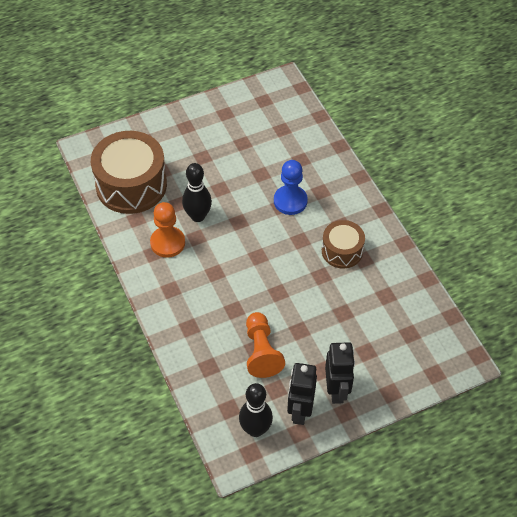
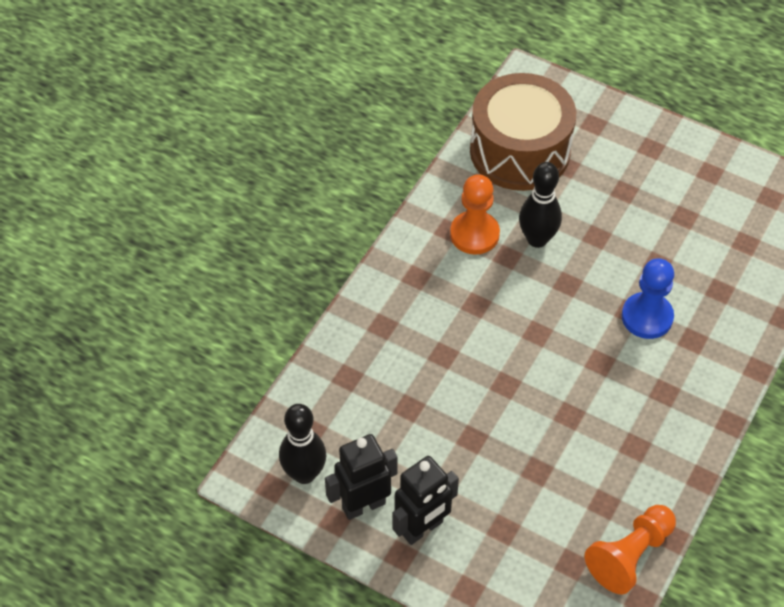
camera: 55 degrees right, 0 degrees up
(261, 352) = (410, 417): orange pawn -> orange pawn (630, 555)
(342, 251) = (625, 416): brown drum -> none

